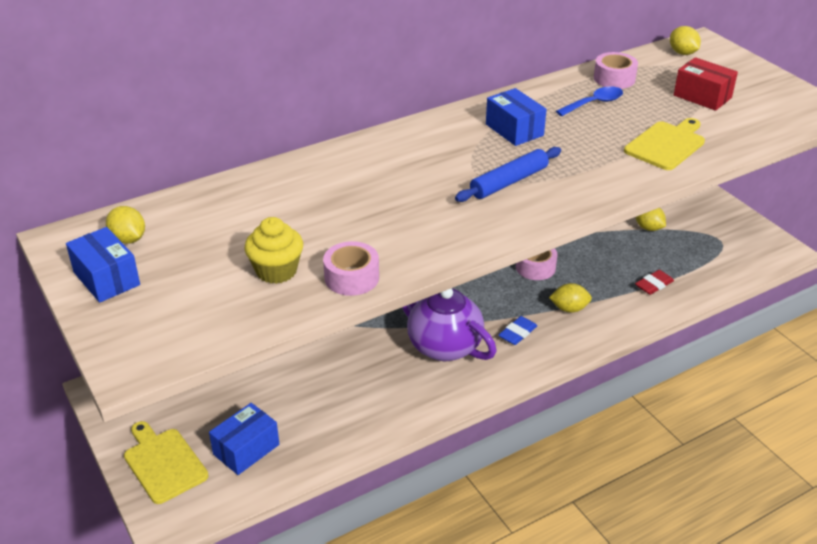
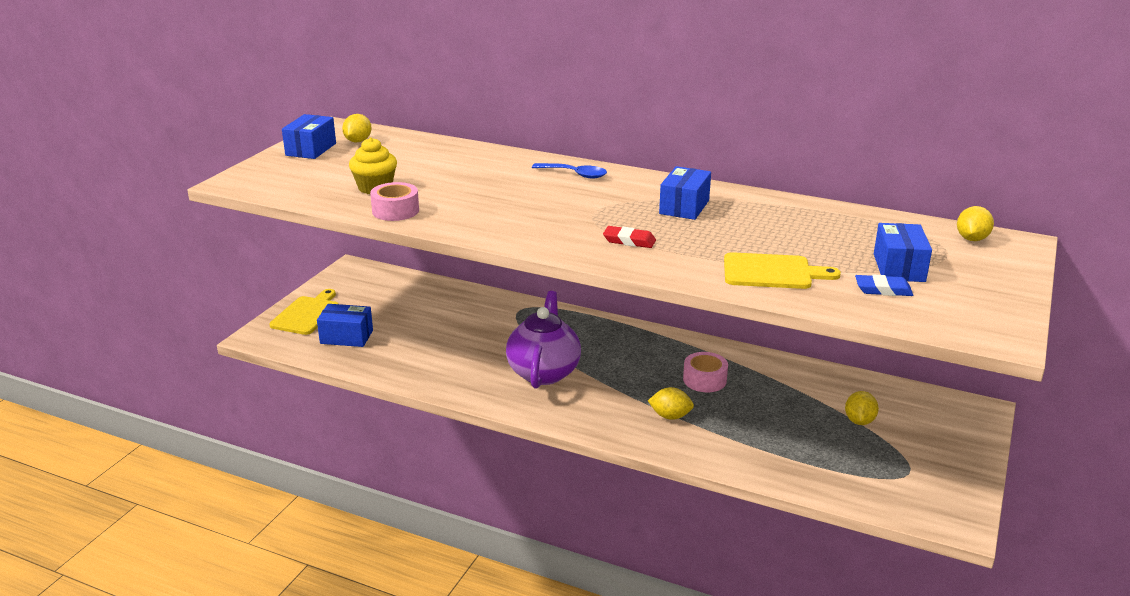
camera: 55 degrees right, 10 degrees down
(509, 182) = (599, 226): blue rolling pin -> none
(517, 333) = (603, 401): blue eraser -> blue eraser (883, 289)
(569, 309) = (670, 416): yellow lemon -> yellow lemon turned 45 degrees counterclockwise
(594, 103) = (789, 225): blue spoon -> blue spoon (574, 174)
(614, 78) = (852, 222): pink tape -> none
(654, 285) = (771, 452): red eraser -> red eraser (629, 241)
(702, 96) = (899, 268): red box -> blue box

